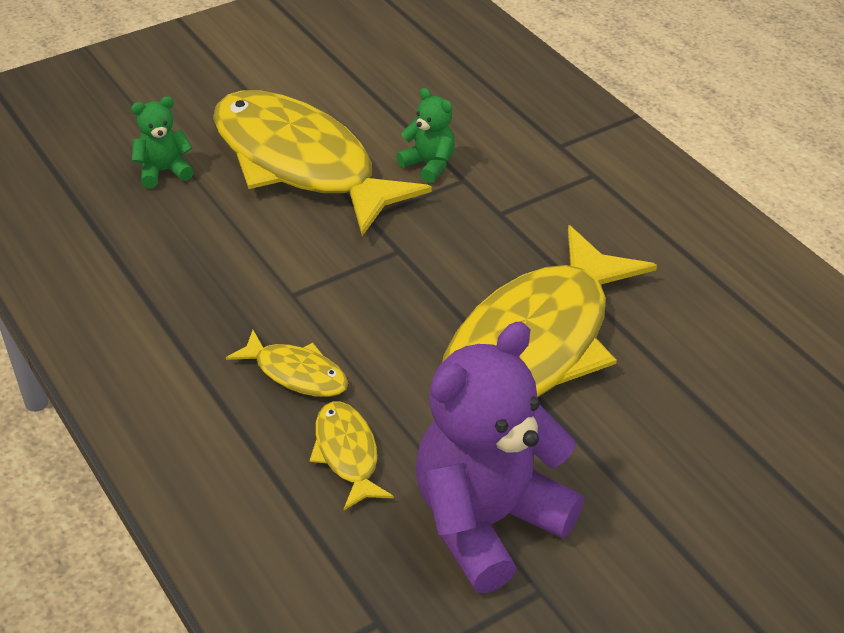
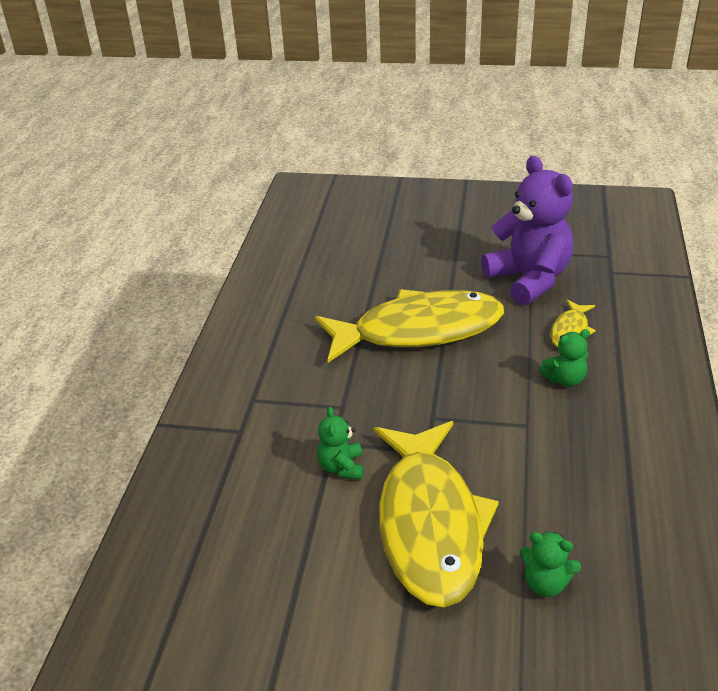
camera: 135 degrees left, 5 degrees down
(296, 373) = (565, 379): yellow fish -> green teddy bear
(487, 521) = (529, 279): purple teddy bear -> purple teddy bear turned 120 degrees counterclockwise

